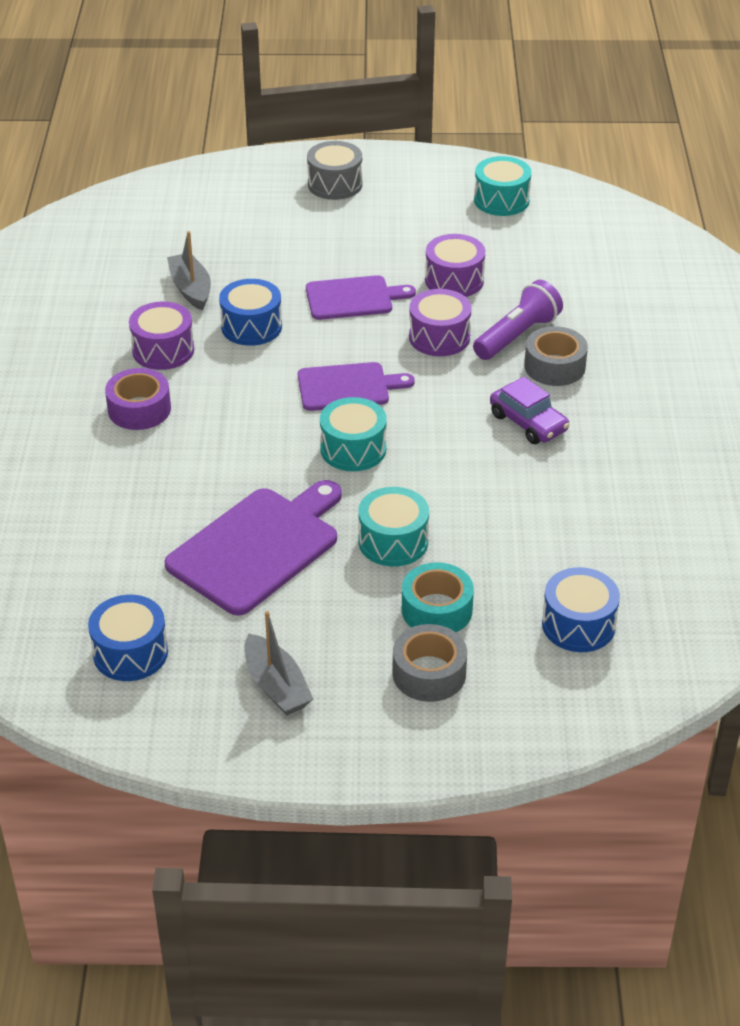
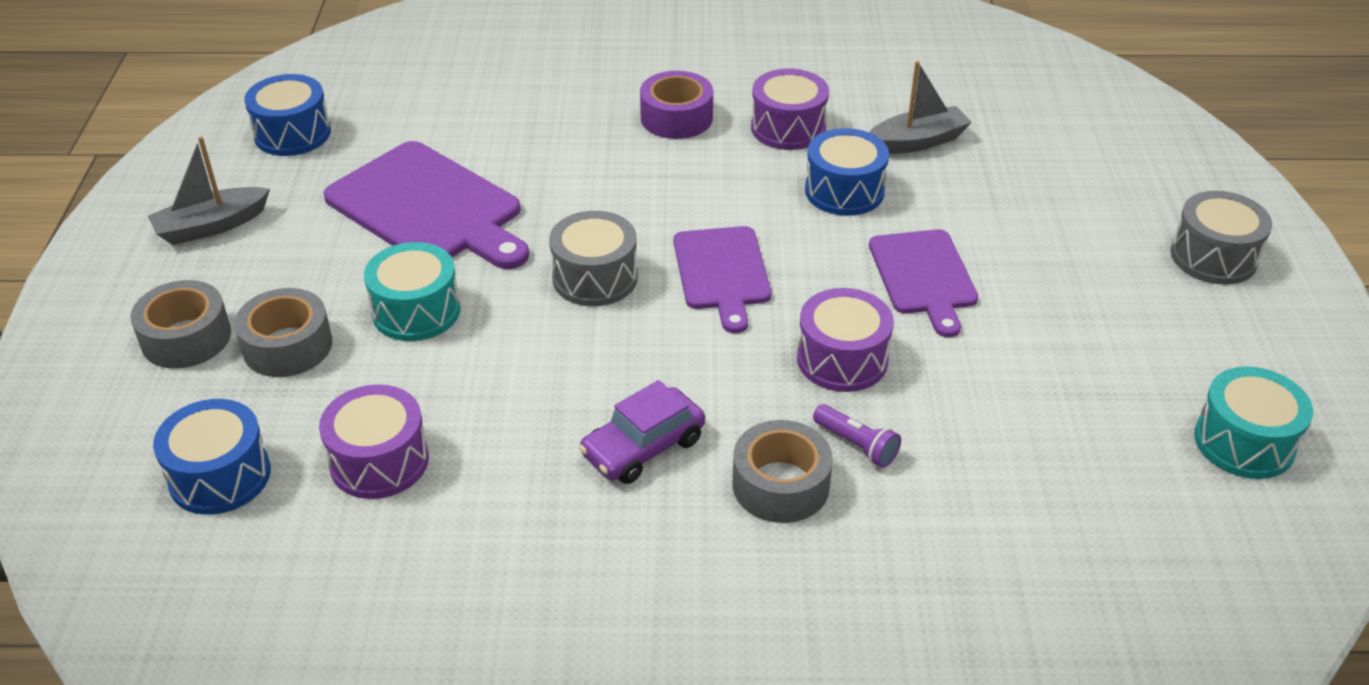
camera: 90 degrees right, 0 degrees up
(353, 449) = (595, 278): turquoise drum -> grey drum
(437, 610) = (287, 346): turquoise tape -> grey tape
(454, 280) = (990, 378): purple drum -> purple drum (379, 461)
(517, 335) = (856, 445): purple flashlight -> purple flashlight, size x0.56

